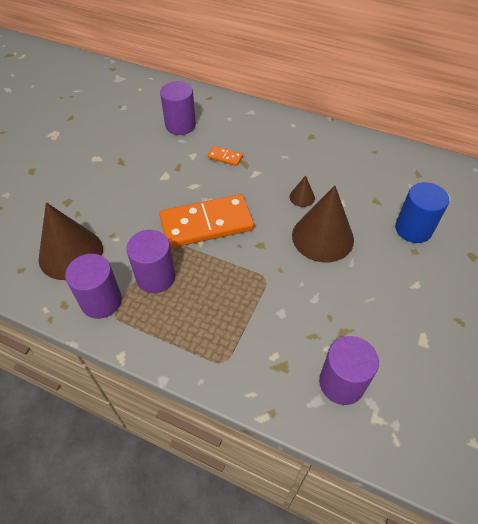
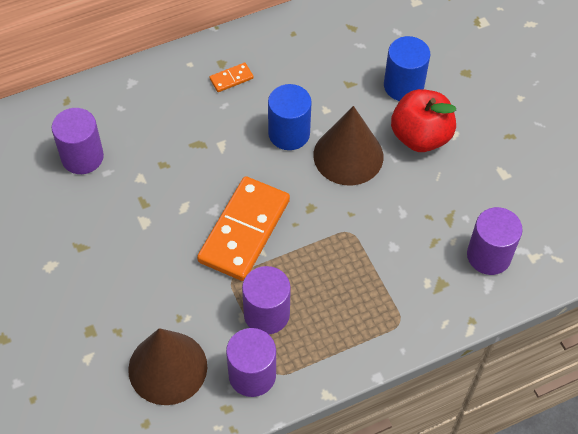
camera: 50 degrees left, 5 degrees up
(225, 157) = (173, 153): orange domino -> orange domino (231, 78)
(302, 197) = (289, 133): brown cone -> blue cylinder
(387, 266) = (420, 136): none -> red apple

